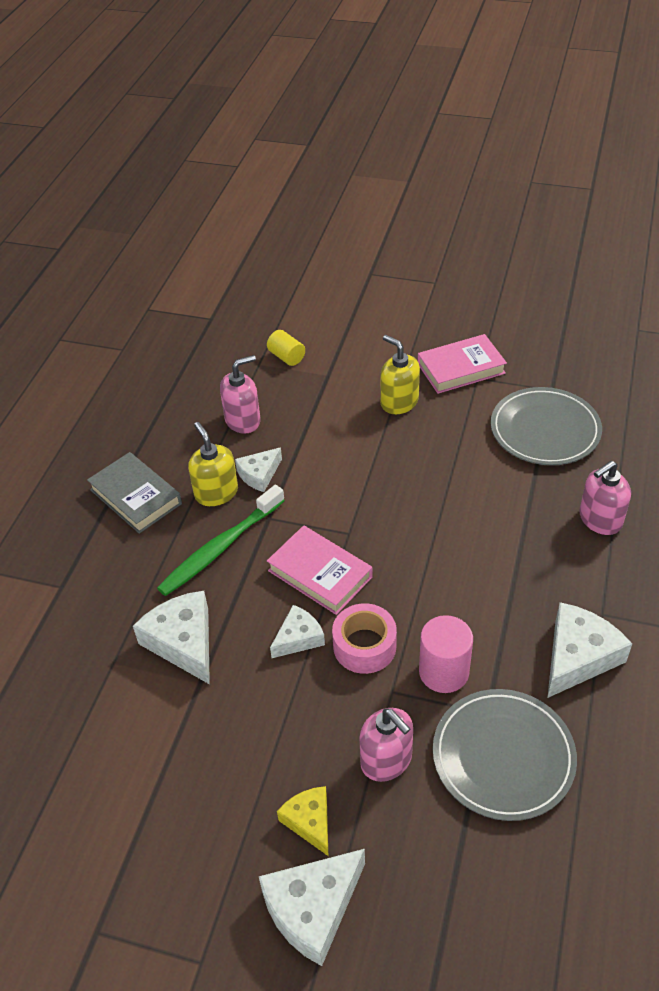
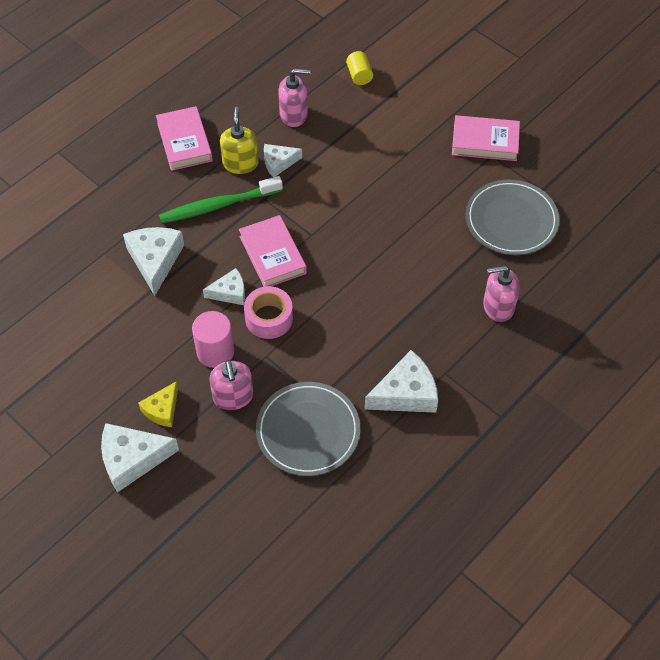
camera: 25 degrees right, 10 degrees up
(136, 496) = (185, 142): grey book -> pink book
(309, 821) = (162, 410): yellow cheese -> yellow cheese turned 150 degrees counterclockwise
(399, 402) = (417, 149): yellow soap dispenser -> none
(443, 672) = (308, 360): pink cylinder -> pink cylinder (215, 352)

